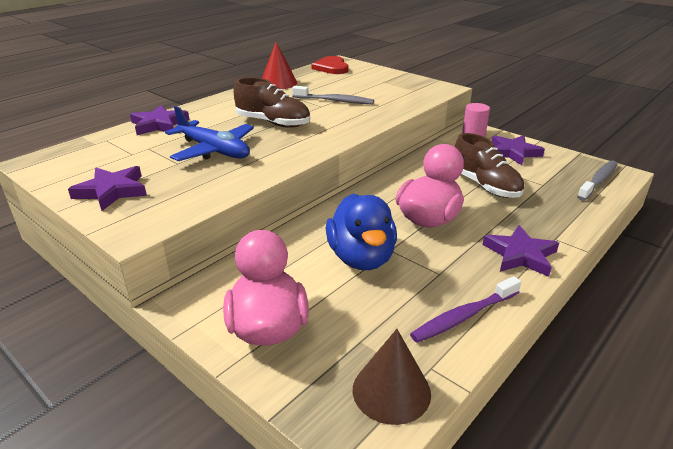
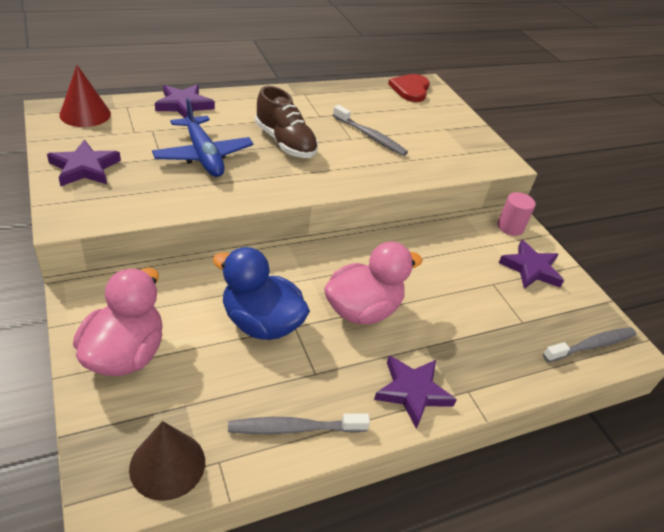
camera: 20 degrees right, 10 degrees up
(278, 83) = (337, 92): red cone -> red cone (85, 114)
(361, 258) = (261, 323): blue duck -> blue duck turned 105 degrees clockwise
(463, 316) = (294, 428): purple toothbrush -> grey toothbrush
(485, 186) = (457, 296): brown shoe -> none

